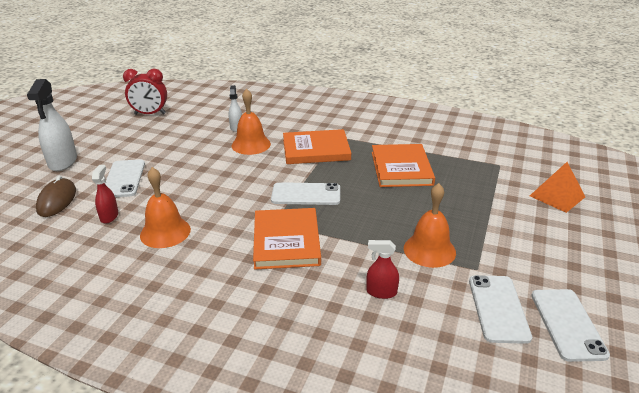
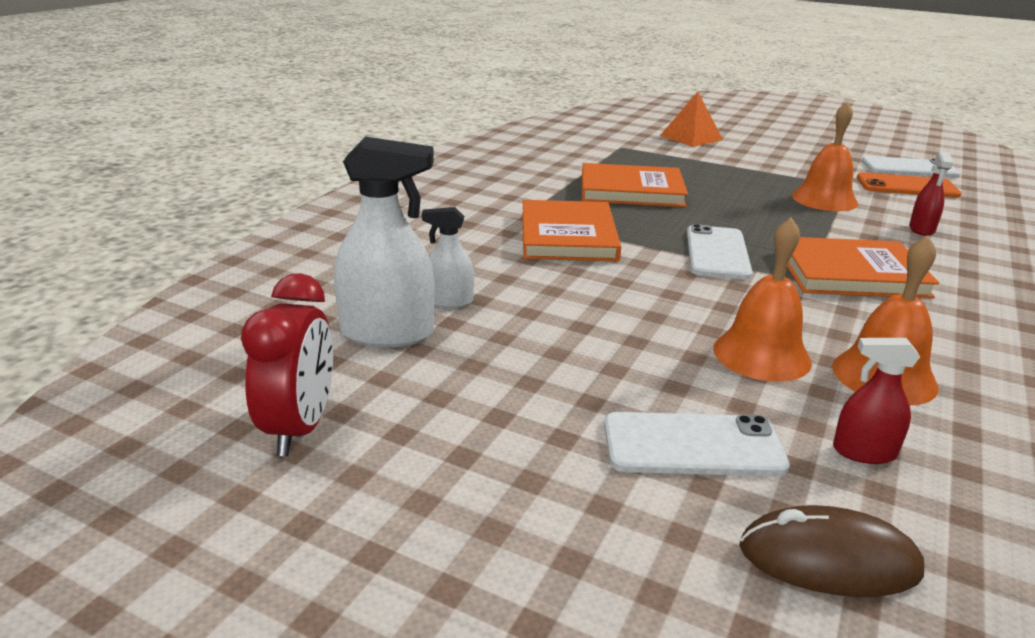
camera: 85 degrees left, 5 degrees down
(63, 162) = (600, 589): white spray bottle -> white spray bottle (387, 333)
(251, 144) = (536, 288): orange bell -> orange bell (761, 355)
(498, 308) = (907, 186): white phone -> orange phone

